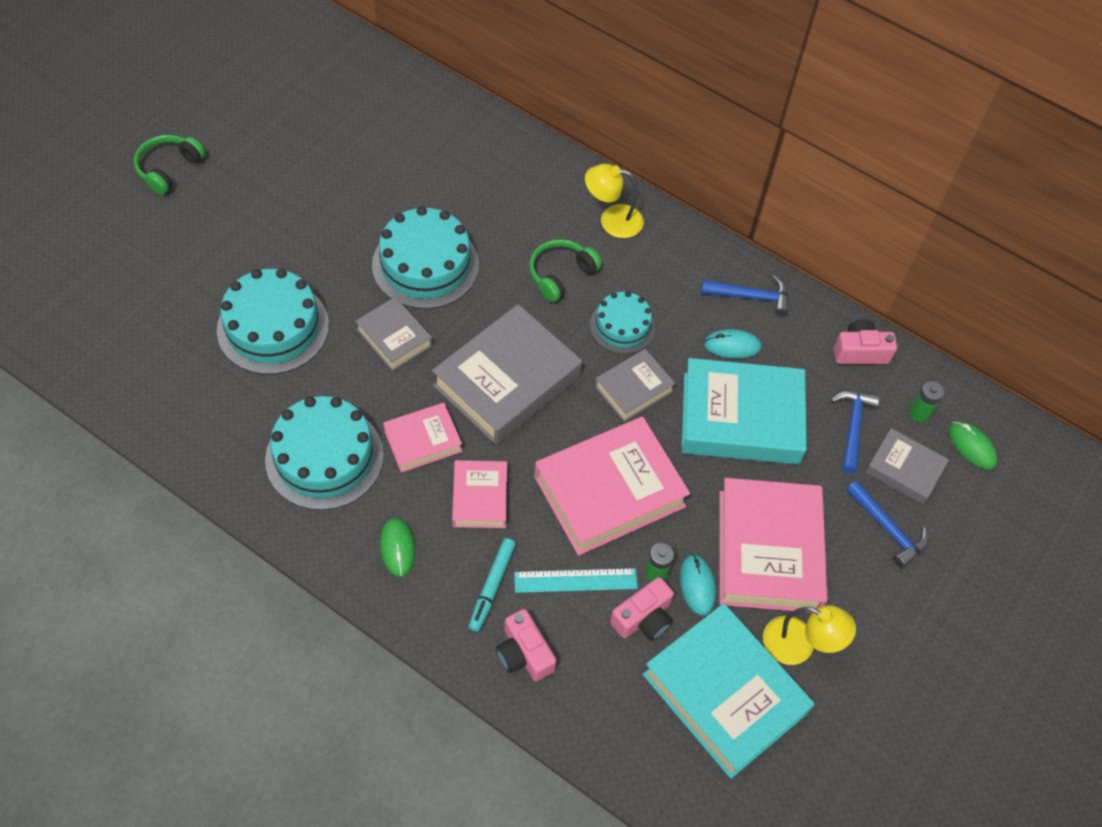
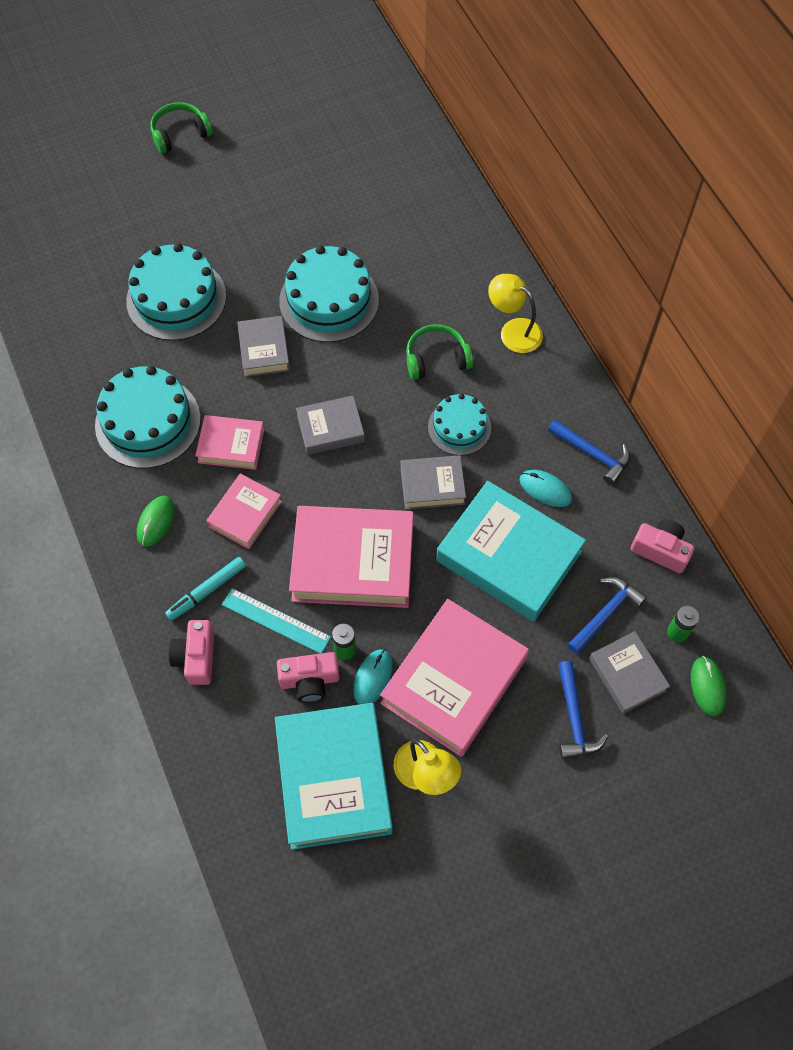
camera: 35 degrees right, 5 degrees up
(507, 381) = (330, 428): grey book -> grey book, size x0.54

